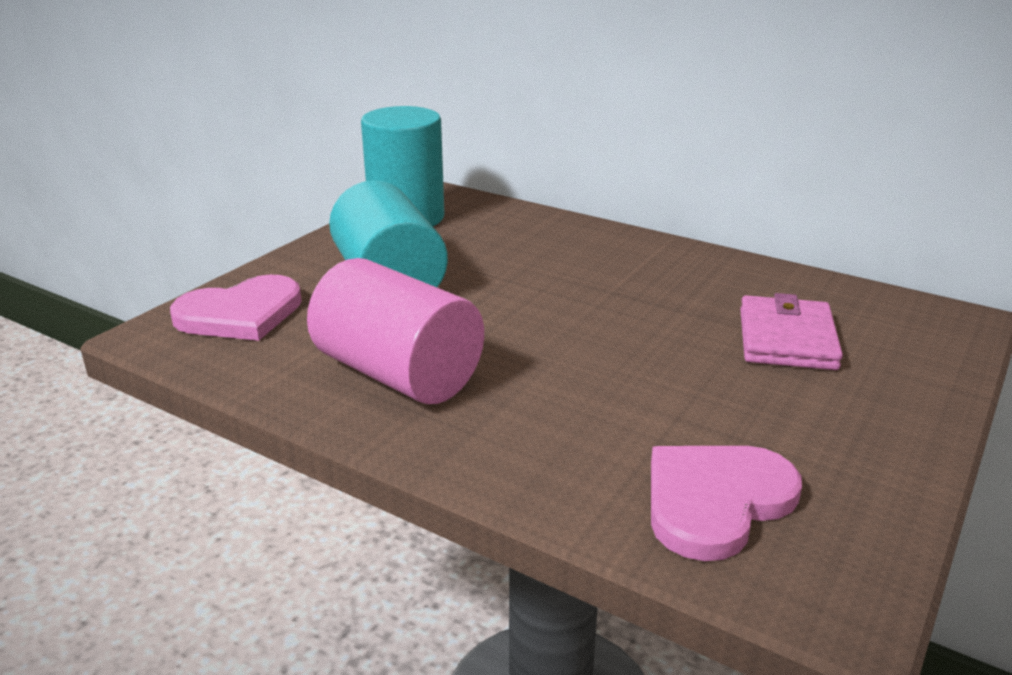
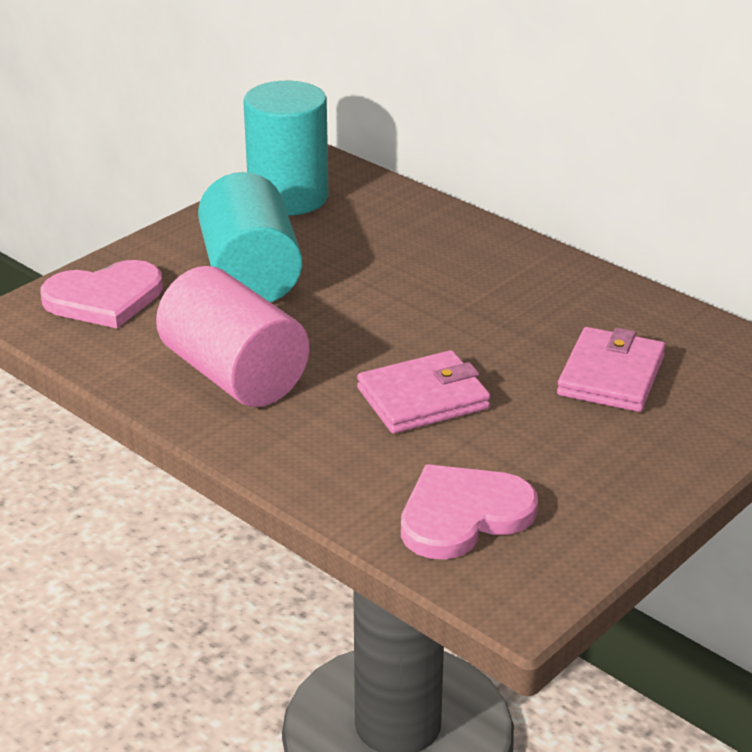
camera: 10 degrees right, 5 degrees up
(609, 378) = (423, 398): none -> pink wallet

